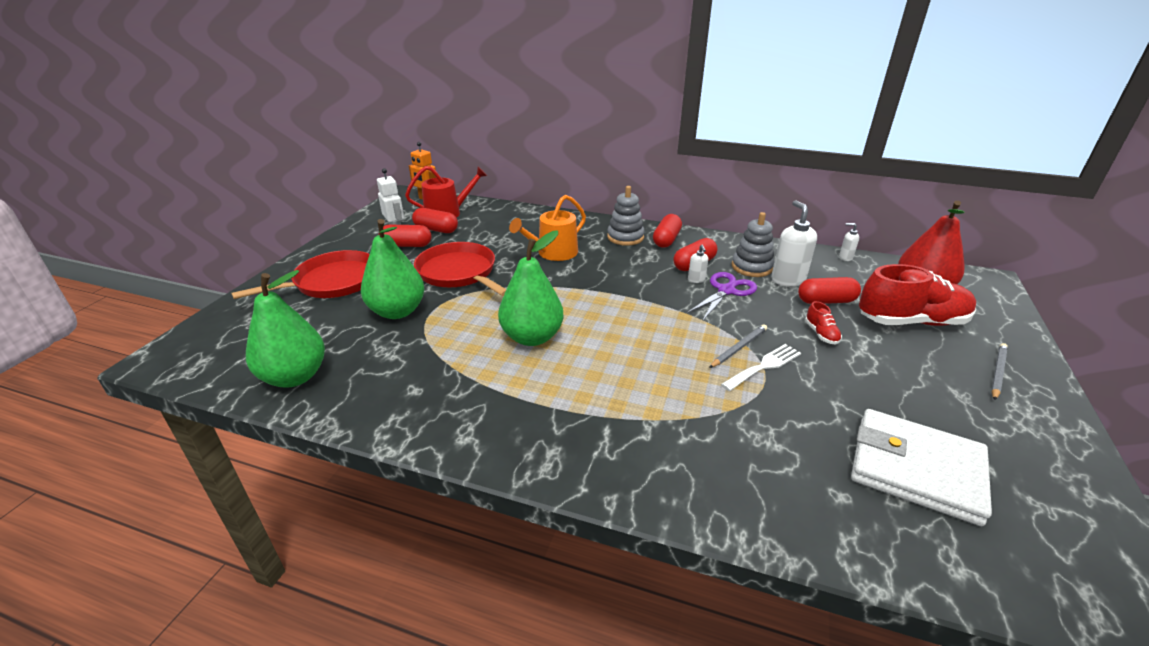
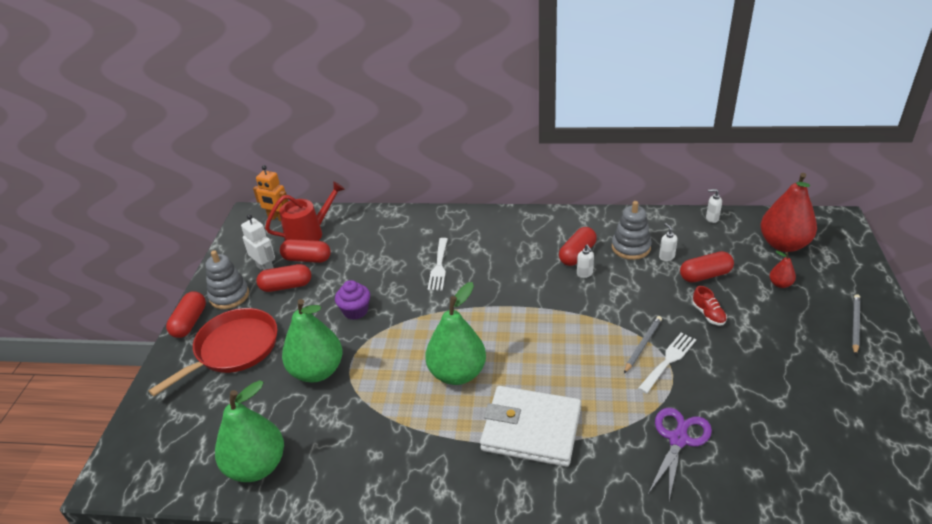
camera: 10 degrees left, 5 degrees up
(458, 272) = (355, 311): red pan -> purple cupcake
(553, 253) = (439, 267): orange watering can -> white fork
(625, 237) = (502, 232): grey stacking toy -> grey stacking toy (229, 296)
(666, 240) = (542, 228): red capsule -> red capsule (190, 322)
(726, 291) = (615, 281): purple scissors -> purple scissors (678, 439)
(787, 280) = (666, 257): white soap dispenser -> white soap dispenser, size x0.50
(911, 321) = (780, 284): red shoe -> red pear
(915, 469) = (805, 435): white wallet -> white wallet (531, 429)

